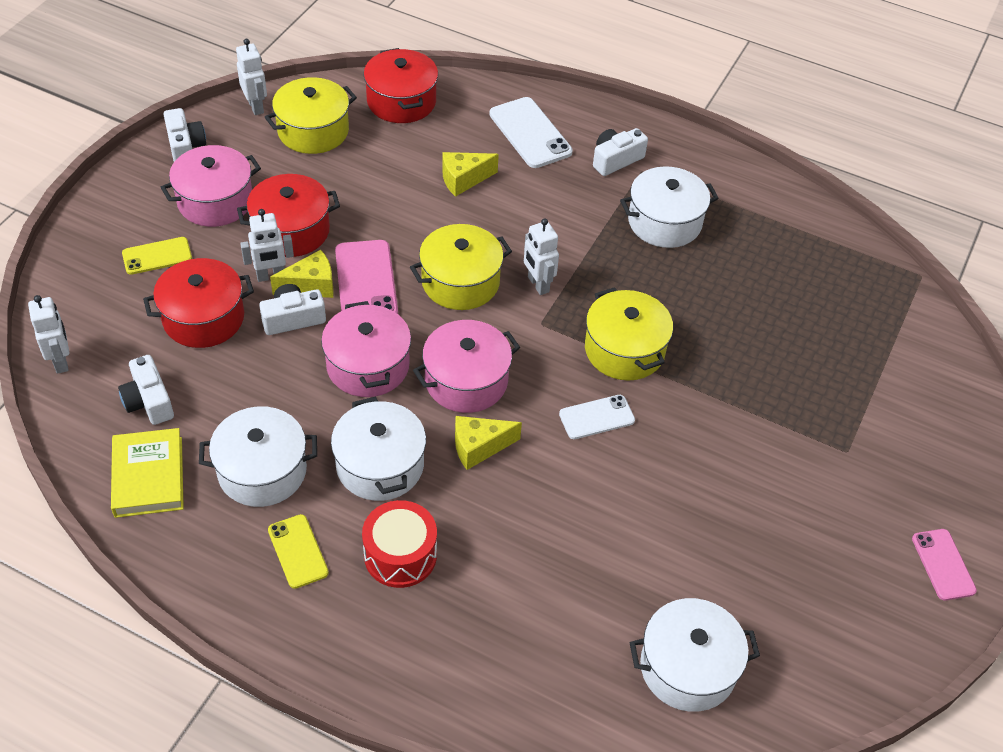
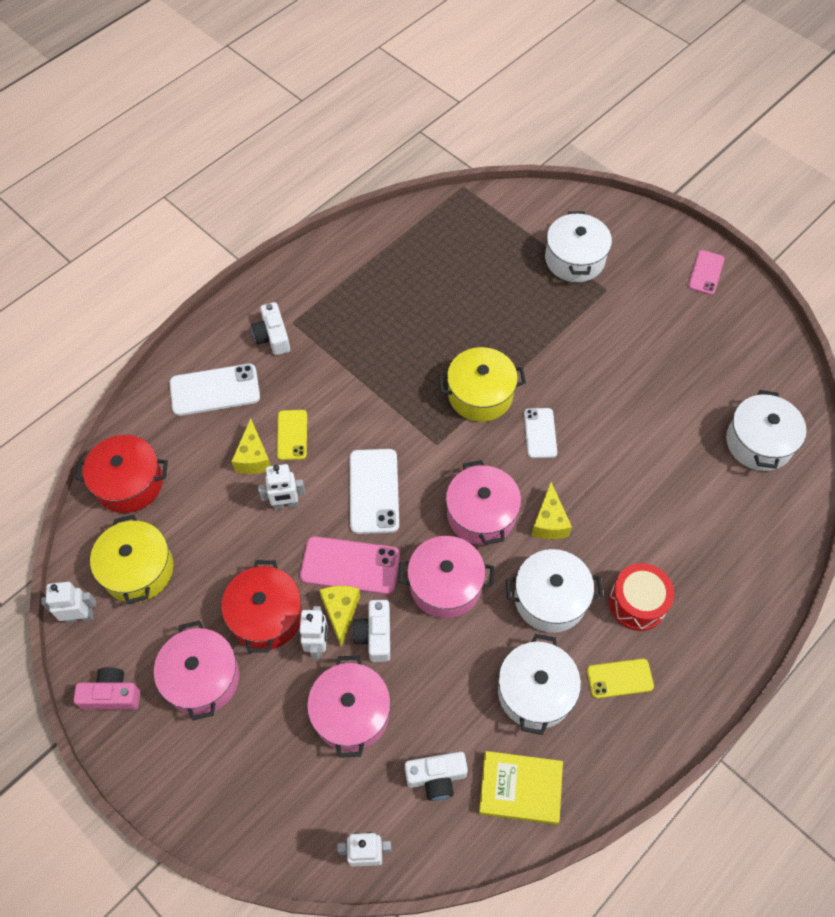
camera: 70 degrees left, 10 degrees up
(157, 256) = (258, 745): yellow phone -> yellow phone (292, 435)
(185, 146) = (112, 695): white camera -> pink camera
(203, 318) = (351, 713): red pot -> pink pot
(460, 282) = (374, 491): yellow pot -> white phone
(538, 284) = (395, 434): white robot -> white robot (285, 504)
(664, 222) = (356, 325): white pot -> white pot (574, 259)
(943, 564) = (706, 272): pink phone -> pink phone turned 75 degrees counterclockwise

